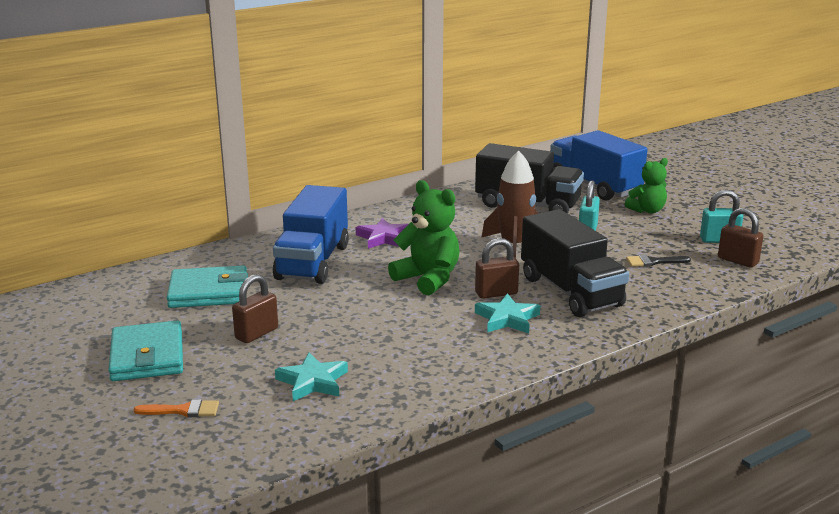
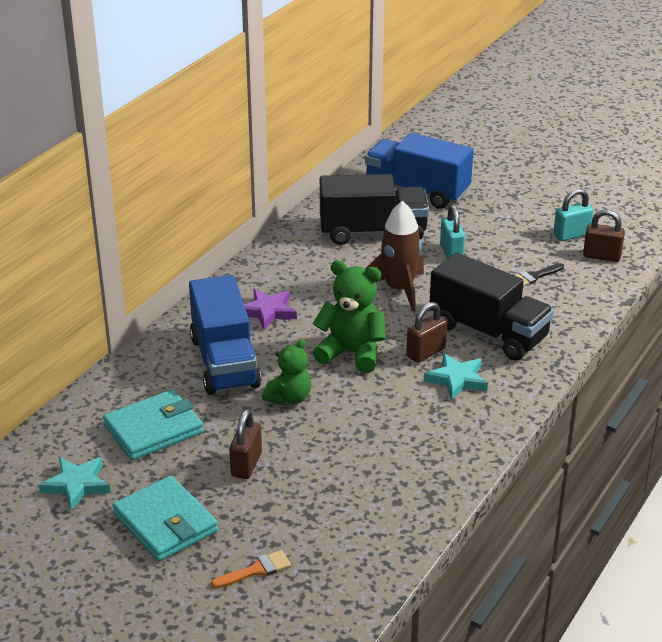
camera: 25 degrees left, 10 degrees up
(312, 382) = (344, 502): turquoise star -> turquoise star (77, 485)
(647, 210) = (486, 212): green teddy bear -> green teddy bear (289, 398)

